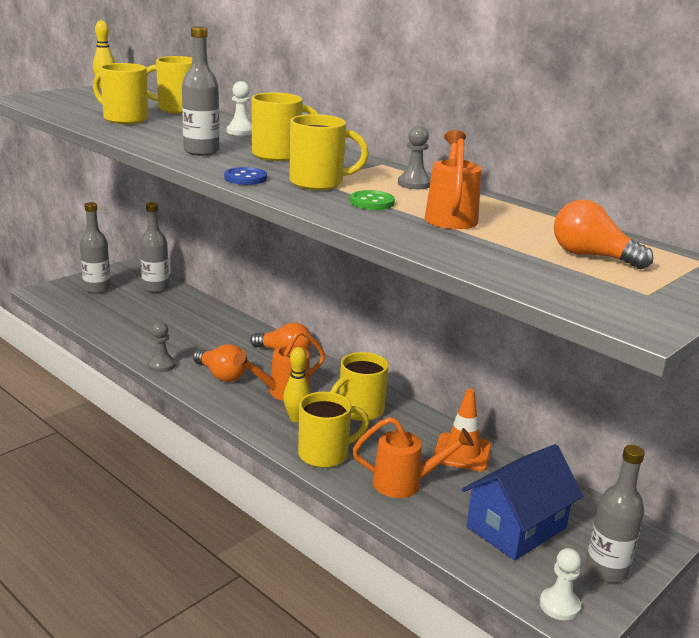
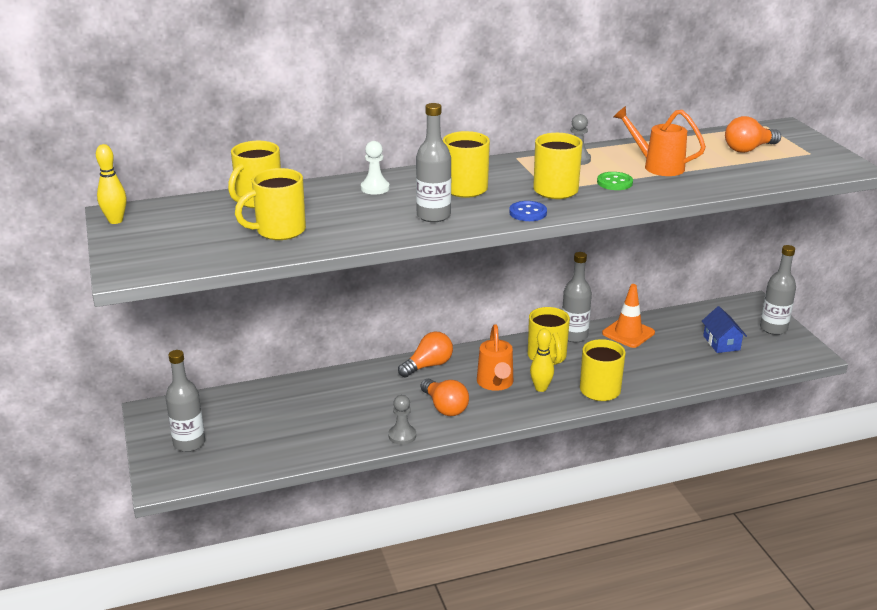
camera: 60 degrees left, 5 degrees up
(155, 288) = (223, 405): grey bottle -> grey bottle (574, 336)
(221, 375) = (445, 407): orange light bulb -> orange light bulb turned 75 degrees clockwise
(405, 483) = (654, 367): orange watering can -> none
(516, 527) = (721, 343): blue house -> blue house, size x0.58
(559, 605) = (799, 355): white pawn -> none

